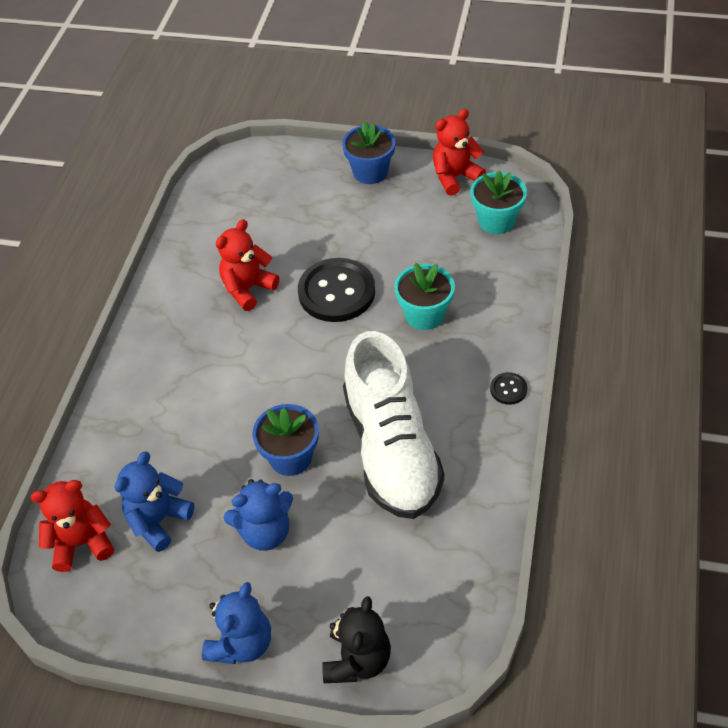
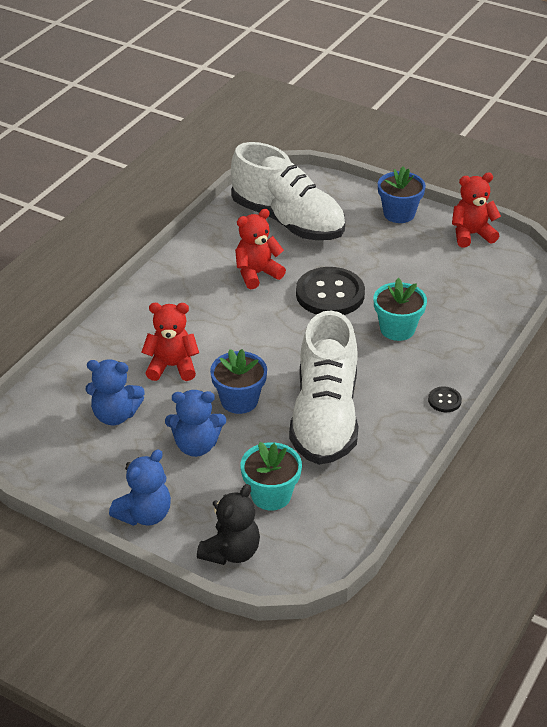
camera: 15 degrees right, 10 degrees down
(82, 543) = (50, 414): red teddy bear -> red teddy bear (172, 366)
(158, 520) = (115, 415): blue teddy bear -> blue teddy bear turned 135 degrees counterclockwise
(256, 213) = (288, 221): none -> white shoe
(496, 221) = (492, 276): turquoise flower pot -> turquoise flower pot (271, 495)

